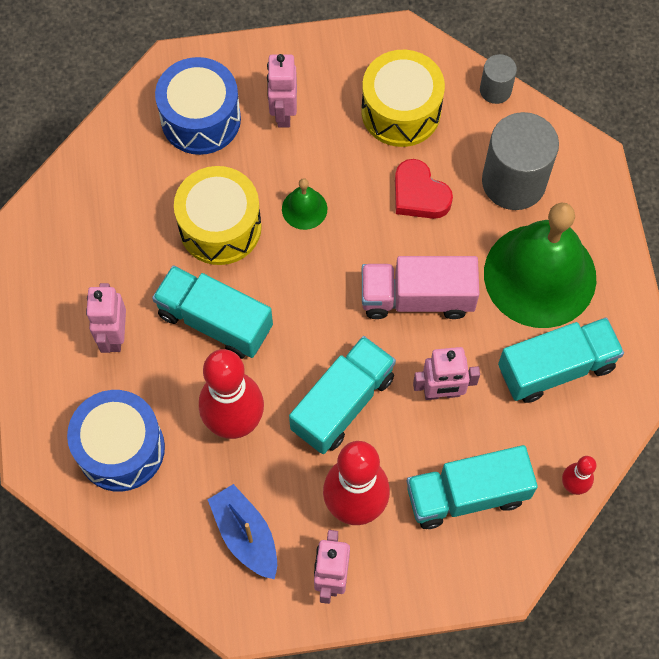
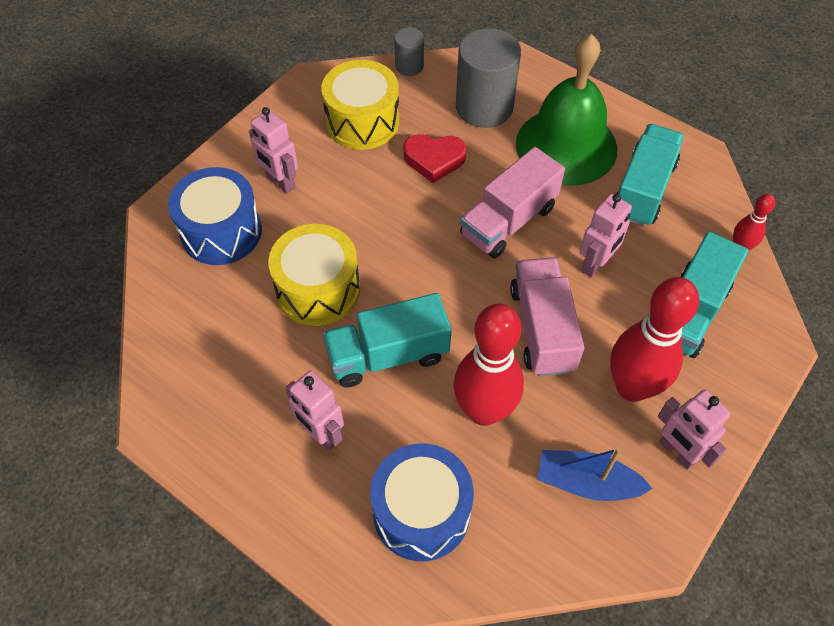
camera: 45 degrees left, 10 degrees down
(304, 209) = (366, 229): green bell -> none
(342, 403) = (542, 329): turquoise truck -> pink truck

